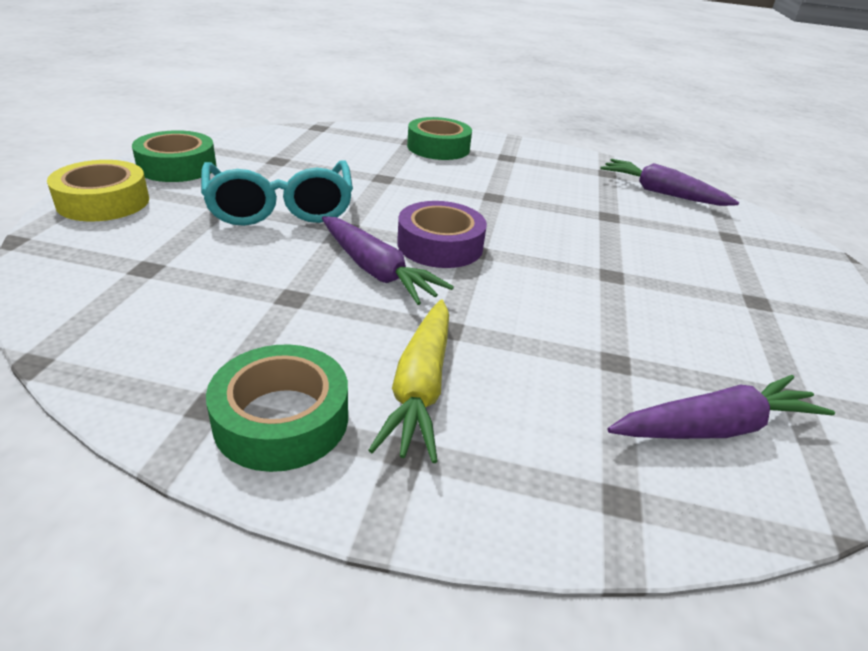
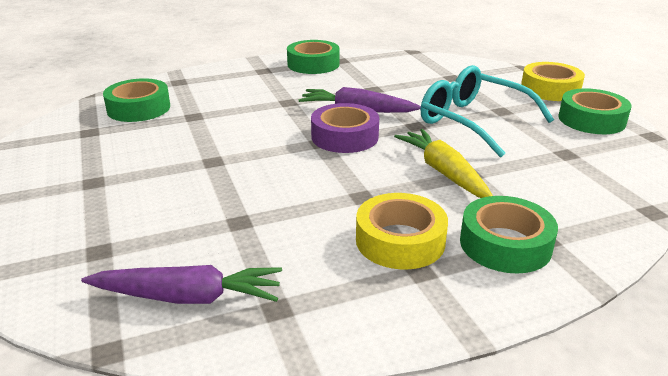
camera: 150 degrees right, 5 degrees down
(420, 387) = (276, 83): yellow carrot -> yellow carrot (443, 172)
(500, 169) = (400, 241): none -> yellow tape
(715, 427) = (139, 108): purple carrot -> green tape

